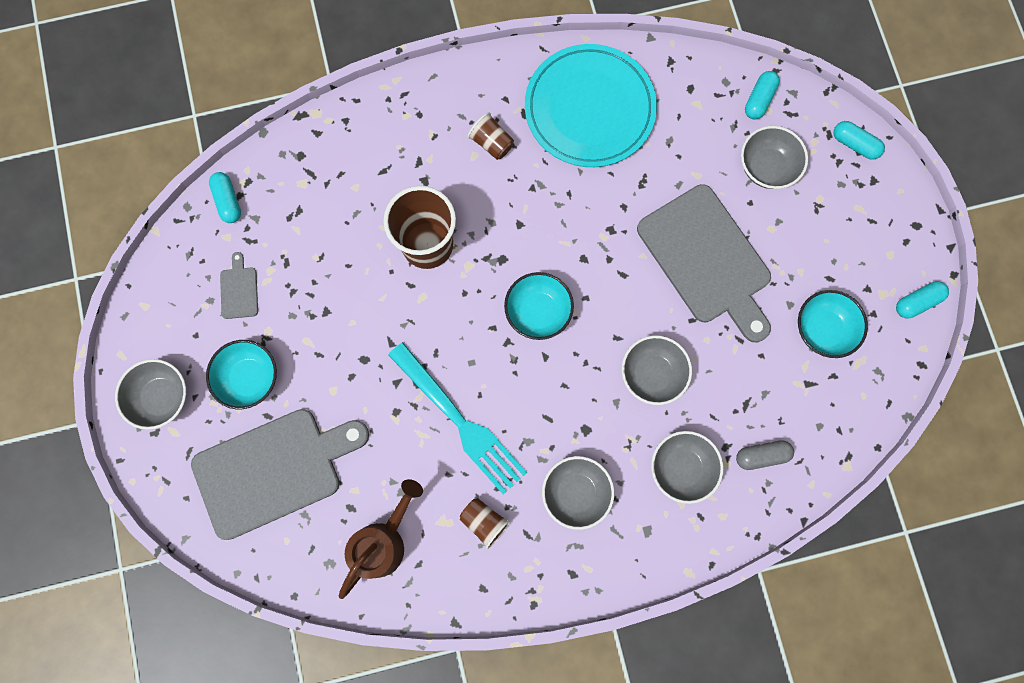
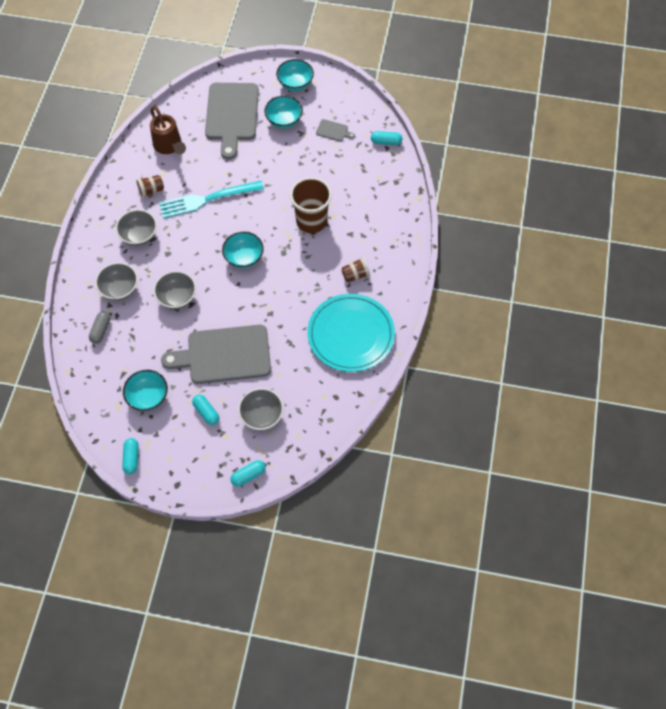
camera: 115 degrees right, 15 degrees down
(162, 397) = (295, 83): grey bowl -> turquoise bowl
(759, 100) = (307, 433): turquoise capsule -> turquoise capsule (206, 412)

